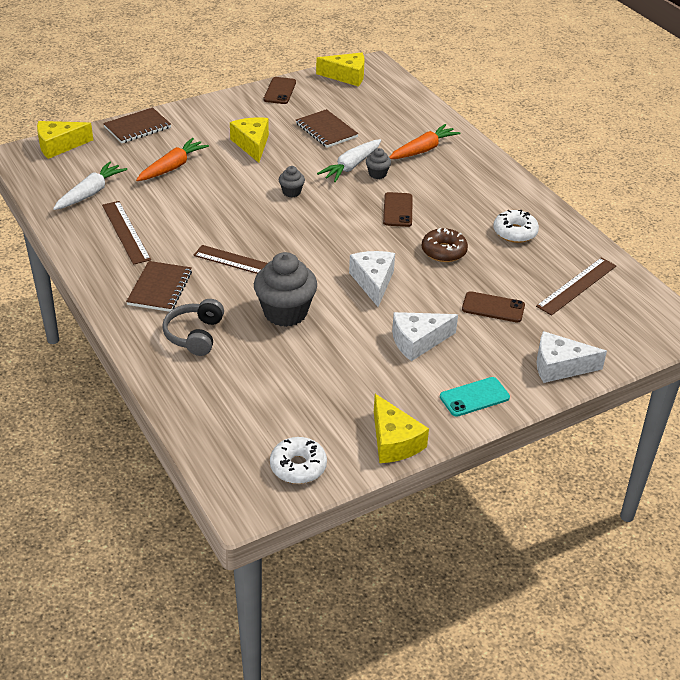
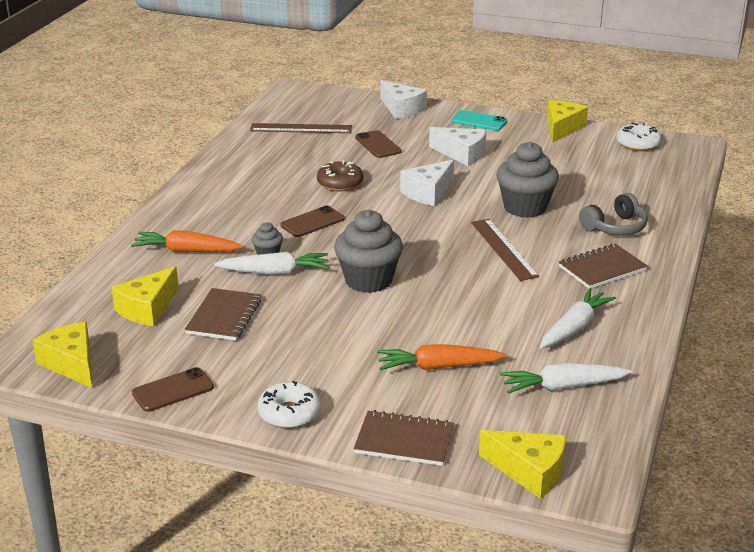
camera: 130 degrees left, 10 degrees down
(125, 232) = (574, 328): brown ruler -> white carrot
(252, 144) = (320, 344): yellow cheese -> yellow cheese (147, 309)
(291, 192) = (368, 280): grey cupcake -> grey cupcake, size x2.10
(515, 232) = (265, 168): white donut -> white donut (289, 413)

